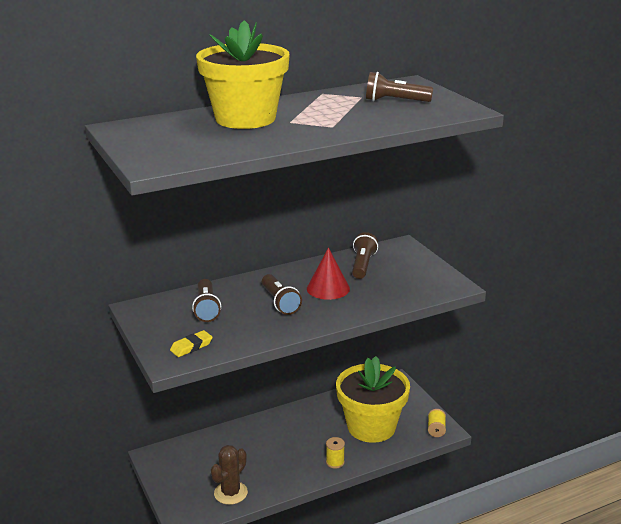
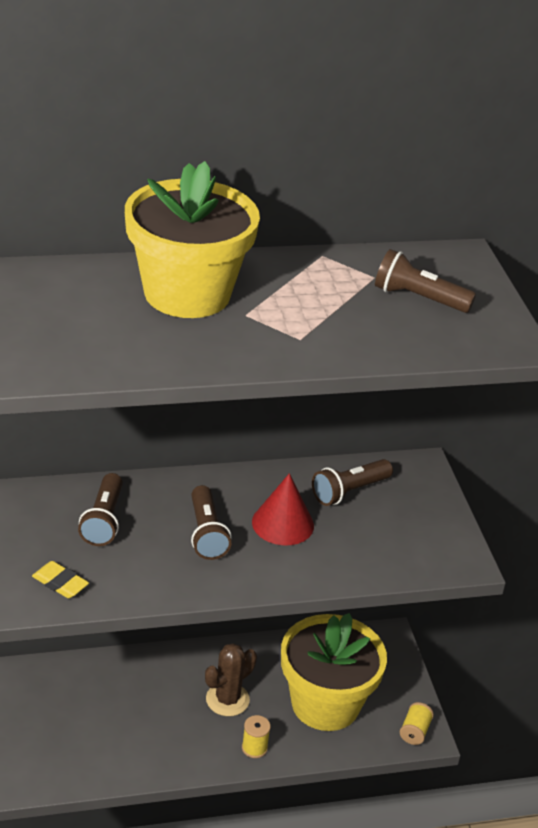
camera: 10 degrees right, 10 degrees up
(191, 346) = (60, 583): yellow eraser -> yellow eraser turned 60 degrees clockwise
(230, 493) = (99, 759): brown cactus -> brown cactus (227, 700)
(362, 265) = (349, 491): brown flashlight -> brown flashlight turned 150 degrees counterclockwise

